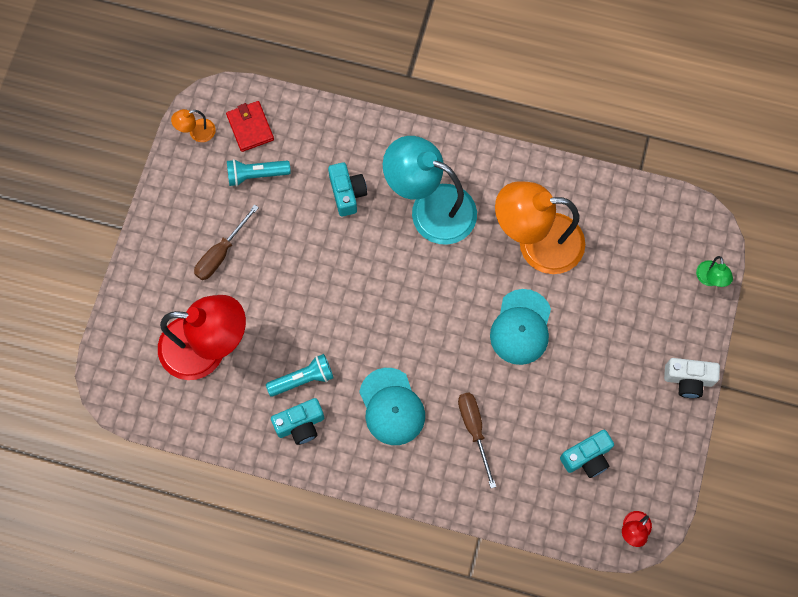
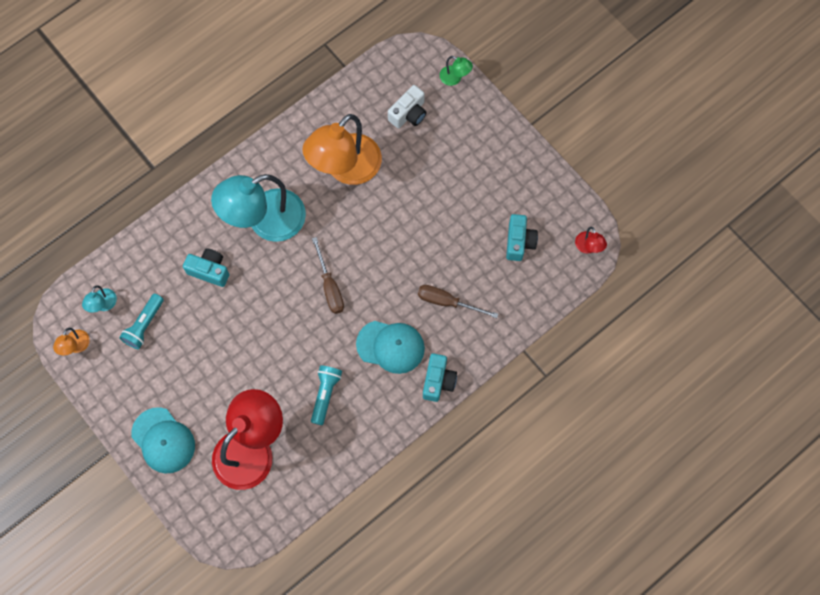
camera: 55 degrees left, 0 degrees up
(221, 253) = (185, 390): brown screwdriver -> brown screwdriver (330, 286)
(250, 127) = (103, 305): red wallet -> turquoise lamp
(300, 425) = (358, 418): turquoise camera -> turquoise camera (438, 381)
(521, 327) = (398, 221): turquoise cap -> turquoise cap (163, 440)
(688, 380) = (513, 141): white camera -> white camera (408, 114)

